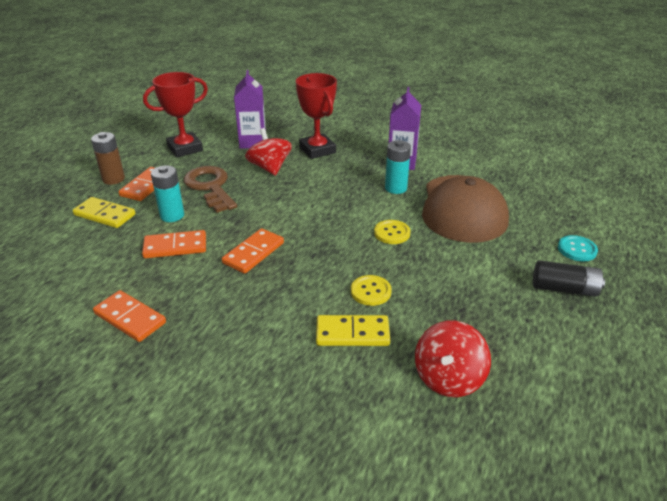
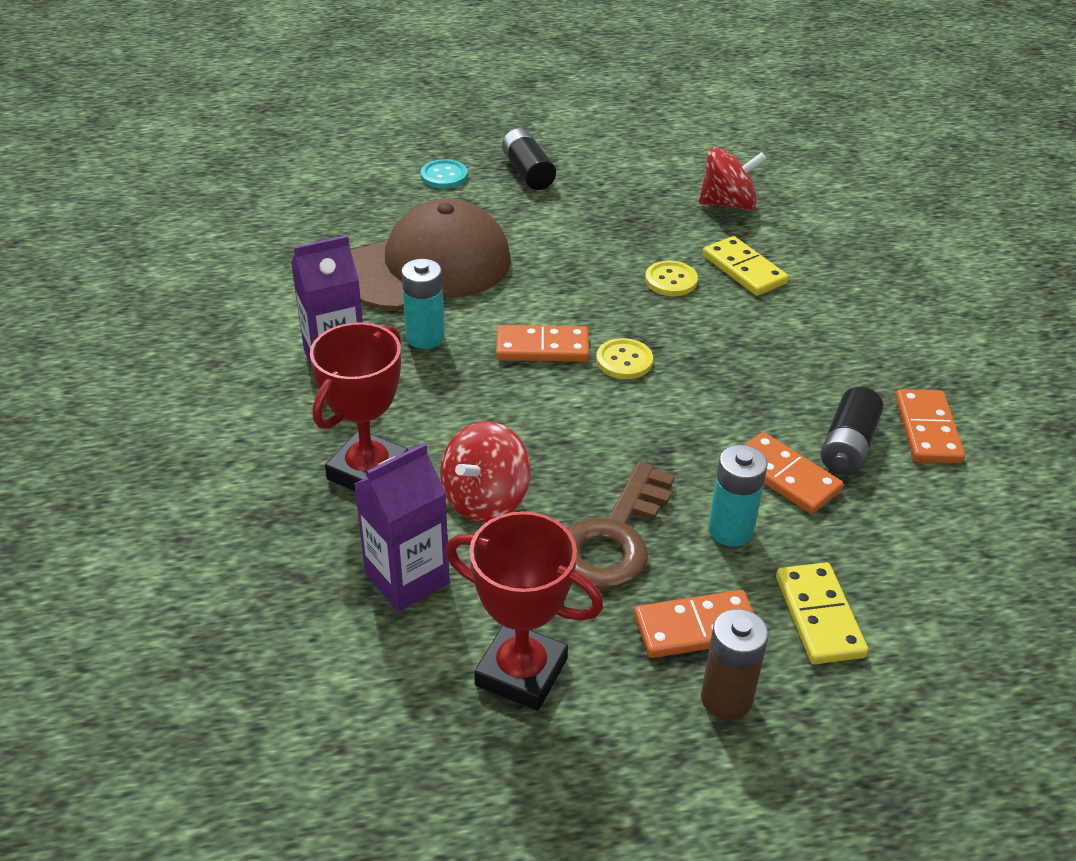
camera: 125 degrees left, 5 degrees up
(162, 279) = (848, 446): none -> black battery
(253, 253) = (711, 396): orange domino -> orange domino (542, 348)
(392, 233) = (544, 303): yellow button -> yellow button (624, 361)

